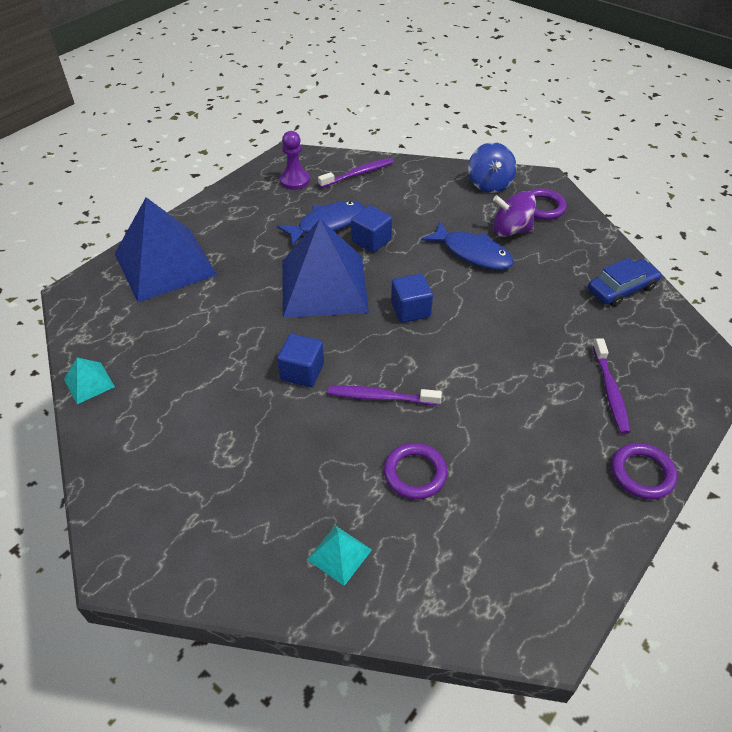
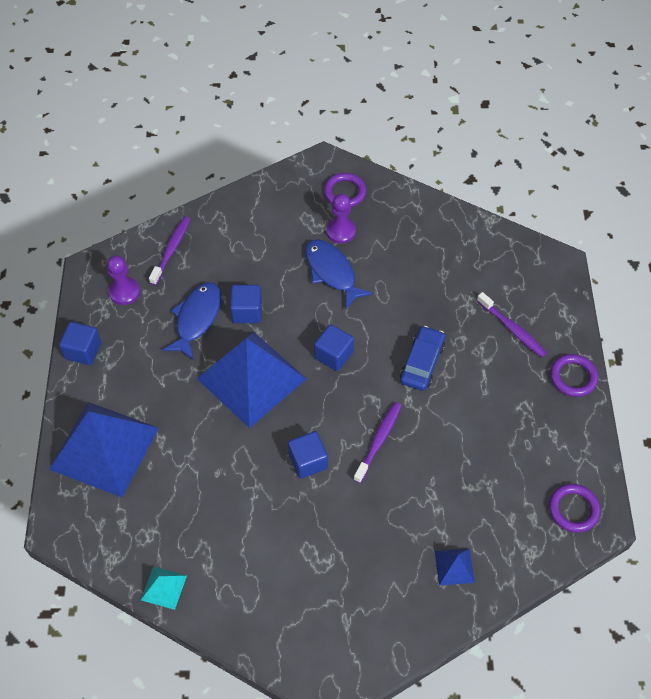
camera: 40 degrees left, 10 degrees up
(224, 199) = (83, 351): none -> blue cube
(339, 554) = (454, 566): turquoise pyramid -> blue pyramid
(381, 397) = (378, 441): purple toothbrush -> purple toothbrush turned 150 degrees clockwise
(415, 473) = (449, 479): purple ring -> purple ring (573, 509)
(472, 253) = (332, 272): blue fish -> blue fish turned 120 degrees counterclockwise
(489, 184) = (286, 193): blue spinning top -> none
(510, 230) = (340, 231): purple spinning top -> purple pawn
(621, 289) = (457, 236): blue car -> blue car (422, 363)

